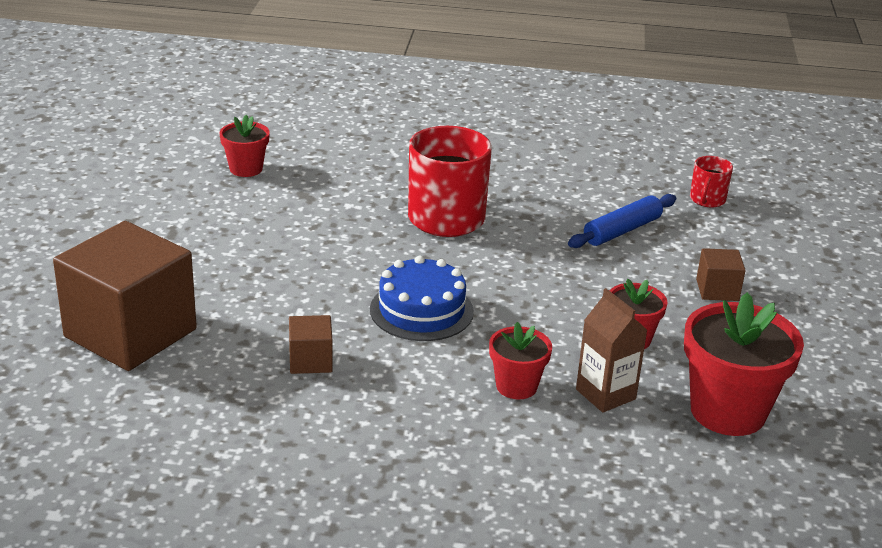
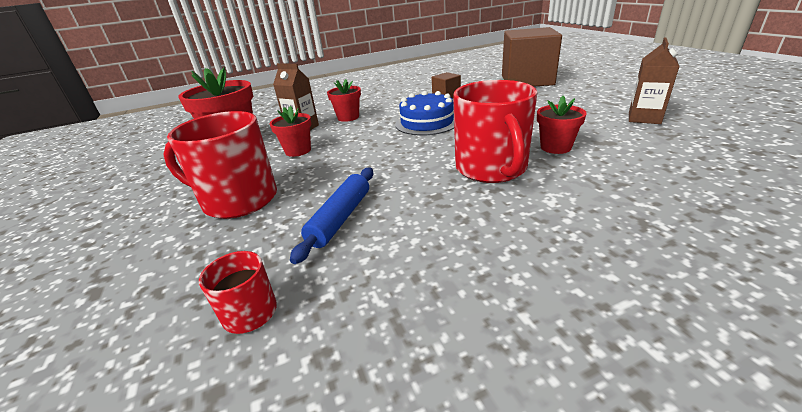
camera: 155 degrees right, 0 degrees up
(207, 199) = (644, 118): none -> brown carton
(246, 169) = (684, 140): red flower pot -> red flower pot (555, 147)
(717, 290) = (238, 200): brown cube -> red mug

